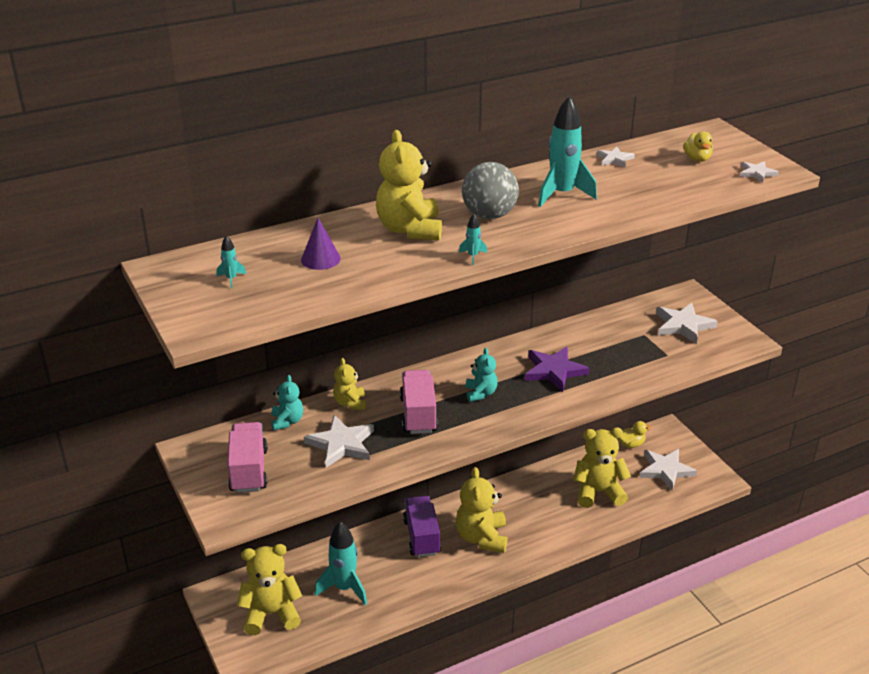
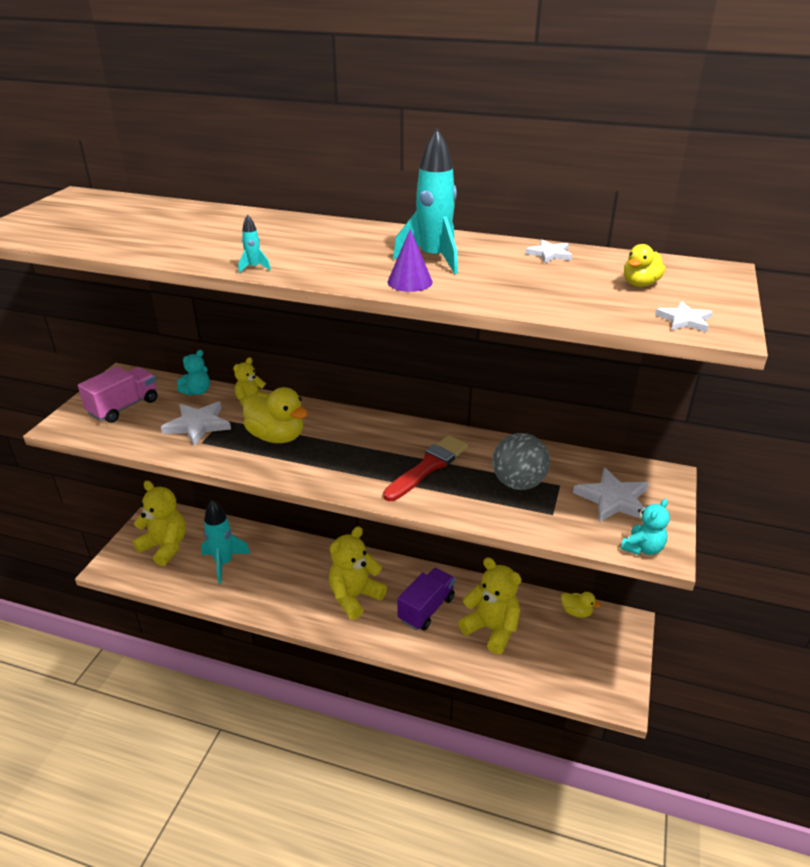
camera: 45 degrees right, 0 degrees up
(231, 279) = (88, 216): turquoise rocket -> none
(320, 259) = (161, 227): purple cone -> purple cone (410, 282)
(409, 229) = (260, 234): yellow teddy bear -> none
(418, 415) = (276, 437): pink truck -> yellow duck
(421, 537) = (317, 566): purple truck -> purple truck (426, 609)
(480, 393) = (344, 449): turquoise teddy bear -> turquoise teddy bear (642, 548)
(489, 215) = (338, 249): grey ball -> grey ball (518, 483)
(554, 371) = (428, 467): purple star -> red brush
(665, 470) = (578, 655): white star -> none

